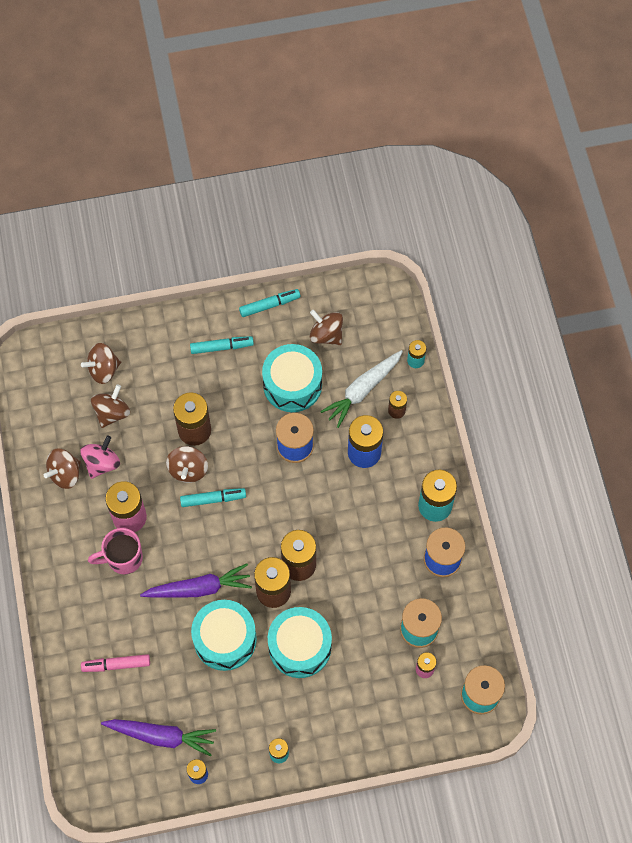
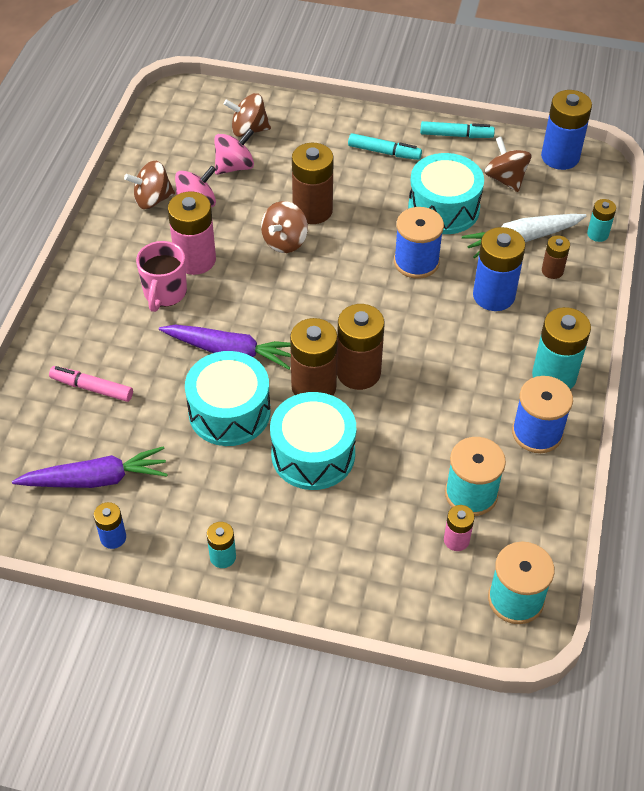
camera: 25 degrees right, 15 degrees down
(112, 413) = (234, 166): brown spinning top -> pink spinning top
(123, 558) = (164, 293): pink mug -> pink mug turned 90 degrees counterclockwise
(161, 736) = (96, 479): purple carrot -> purple carrot turned 45 degrees counterclockwise
(213, 499) = (296, 276): turquoise marker -> none
(358, 294) = (560, 157): none -> blue battery

